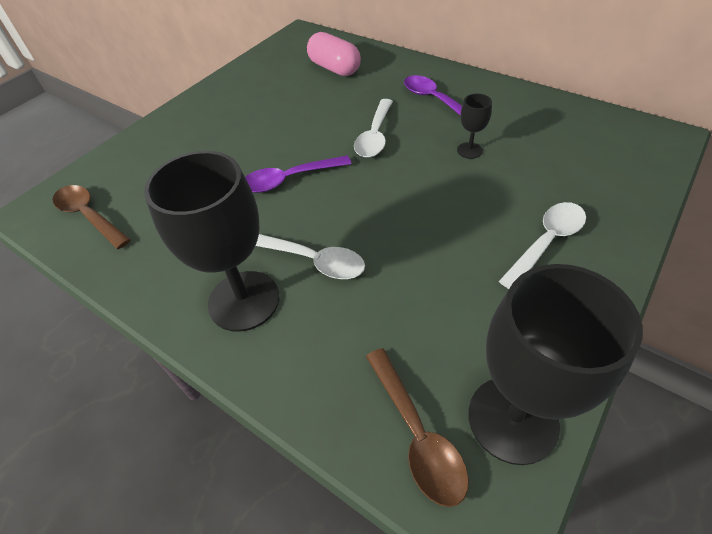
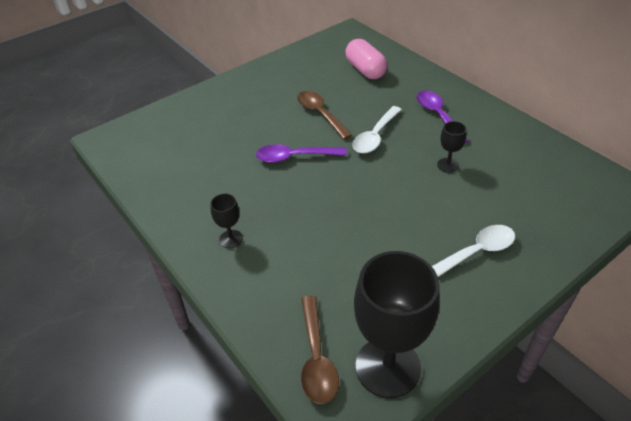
camera: 15 degrees right, 5 degrees down
(89, 216) = (142, 152): brown spoon -> brown spoon (320, 114)
(244, 300) = (231, 239): black goblet -> black goblet, size x0.45
(313, 260) = (290, 223): white spoon -> none

